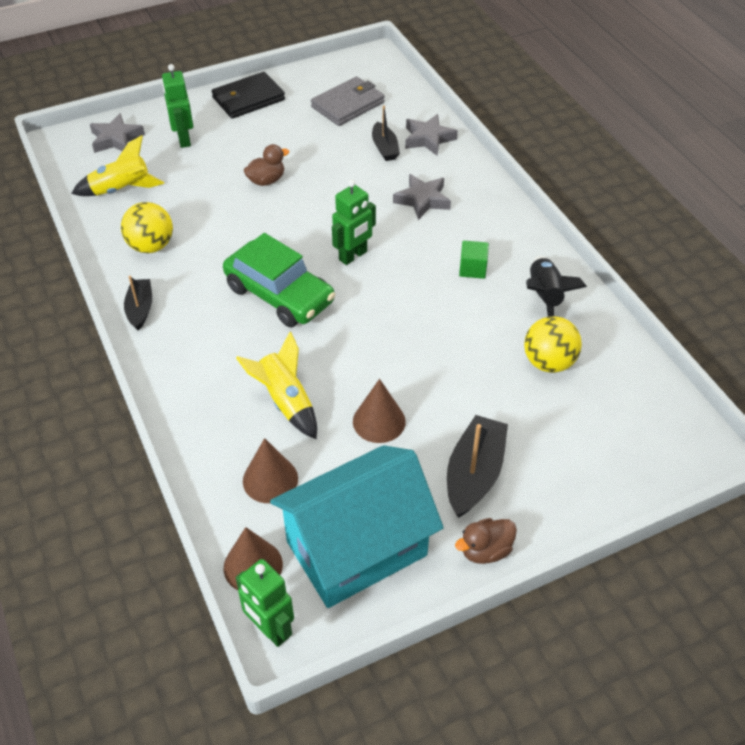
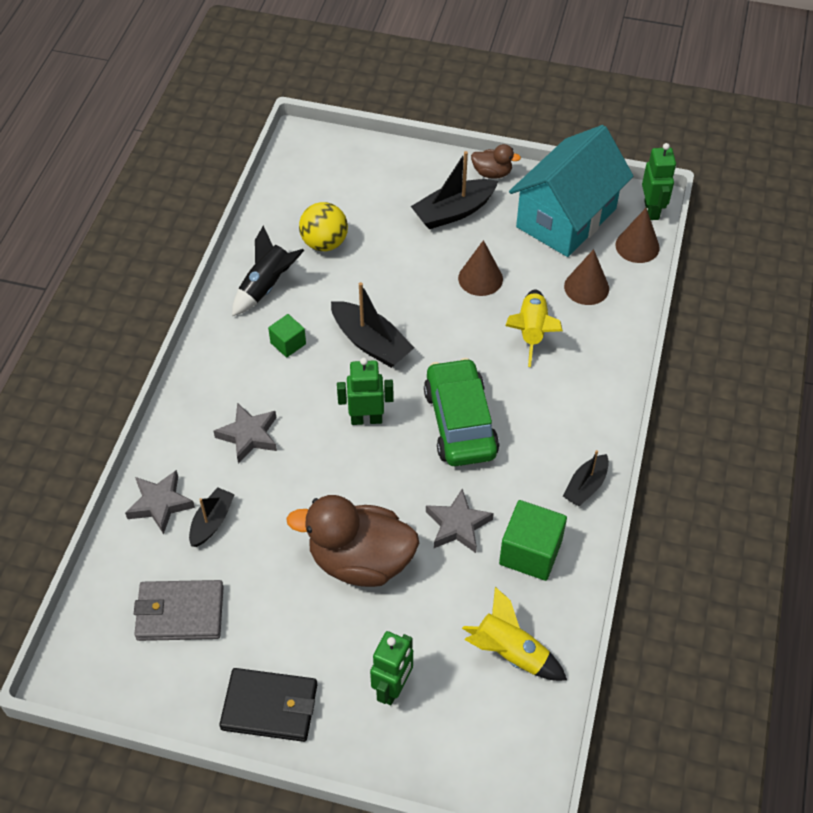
camera: 140 degrees left, 5 degrees up
(116, 139) = (464, 746): grey star -> grey star (457, 525)
(151, 246) = (530, 552): yellow ball -> green cube
(266, 180) = (360, 561): brown duck -> brown duck, size x2.10
(356, 548) = (566, 218): turquoise house -> turquoise house turned 60 degrees counterclockwise
(411, 308) = (371, 343): none -> black boat

